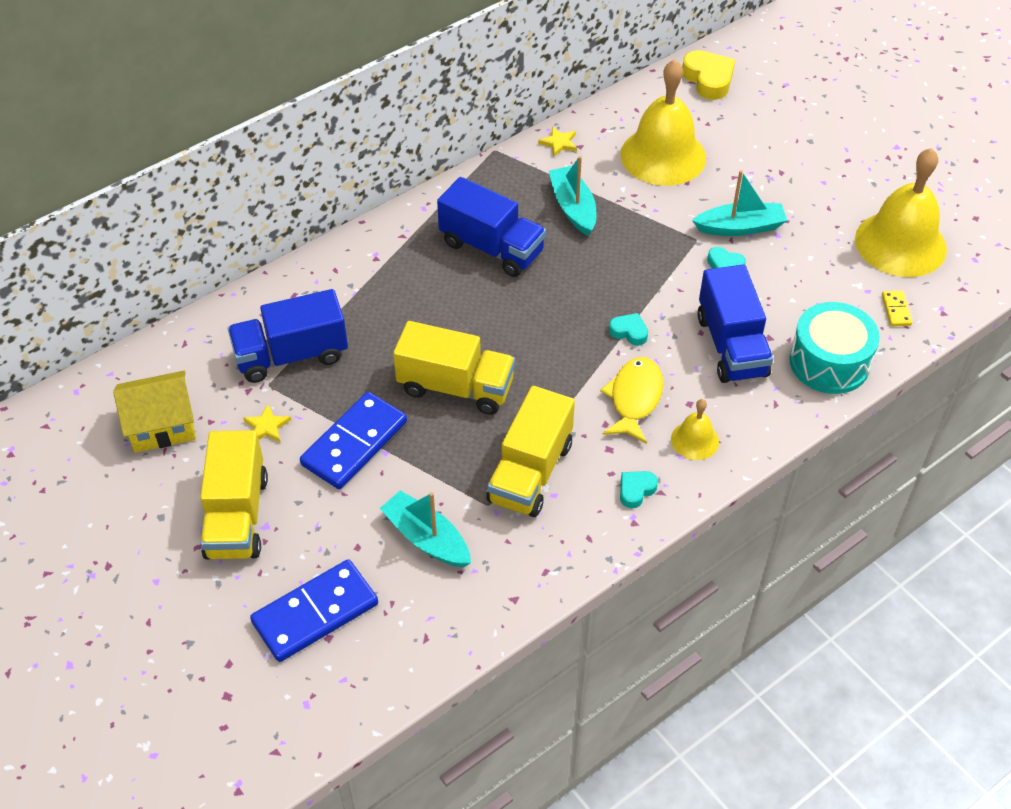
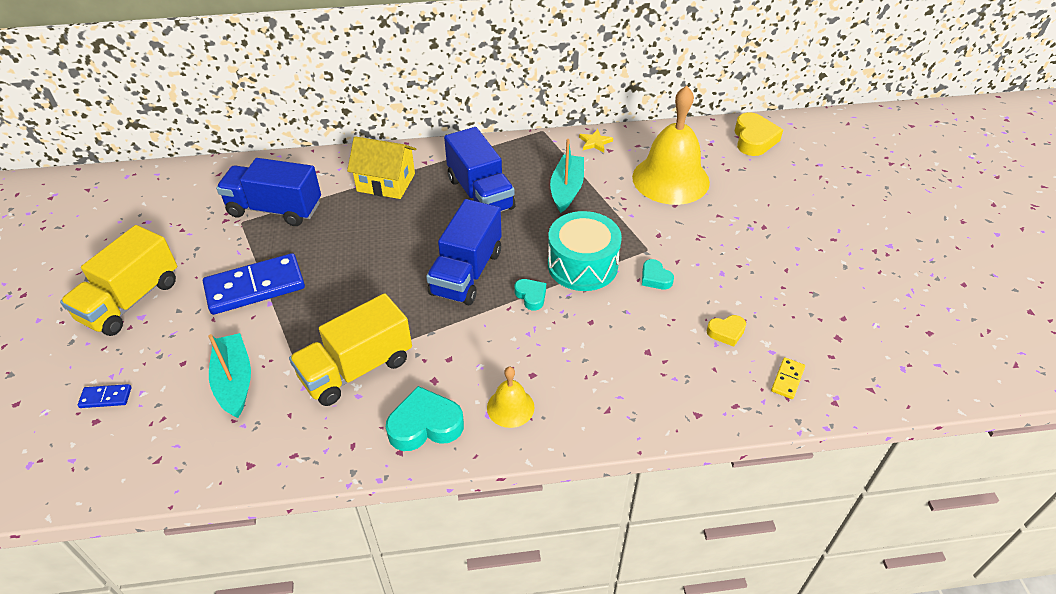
camera: 30 degrees right, 5 degrees down
(162, 425) = (151, 219): yellow house -> yellow house (386, 182)
(267, 426) = (212, 249): yellow star -> none
(315, 613) = (106, 397): blue domino -> blue domino, size x0.44
(455, 387) = (362, 279): yellow truck -> none
(634, 399) = (489, 350): yellow fish -> none
(636, 490) = (425, 425): turquoise heart -> turquoise heart, size x1.76
(731, 346) = (608, 344): blue truck -> blue truck (466, 273)
(740, 227) = (693, 254): turquoise boat -> none
(820, 290) = (726, 332): none -> yellow heart
(829, 362) = (686, 397): turquoise drum -> turquoise drum (582, 265)
(900, 243) = (834, 325): yellow bell -> none

